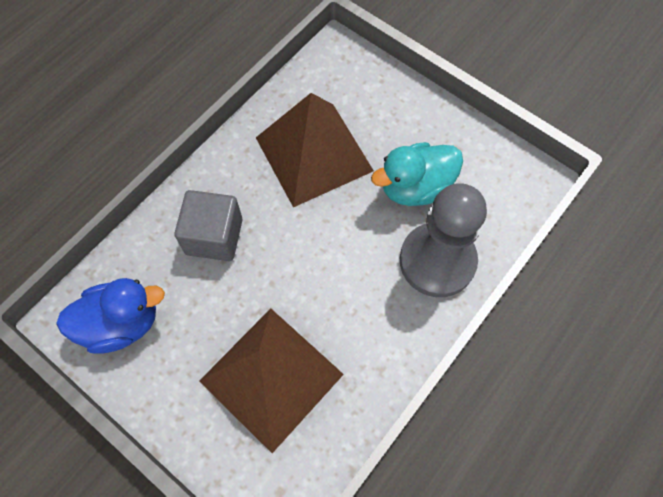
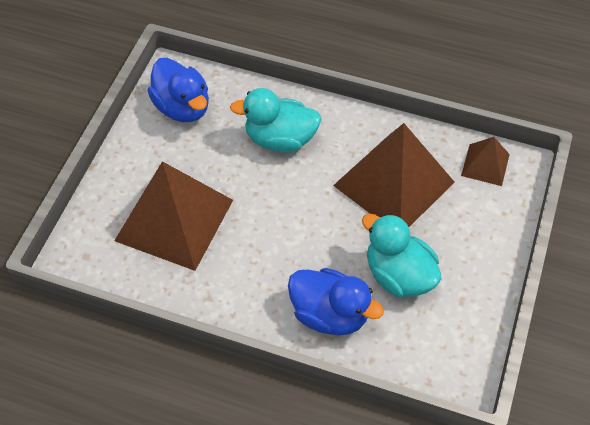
camera: 70 degrees right, 10 degrees down
(214, 236) = (280, 139): grey cube -> turquoise duck
(325, 74) = (485, 165): none -> brown pyramid
(437, 261) = (330, 314): grey pawn -> blue duck

